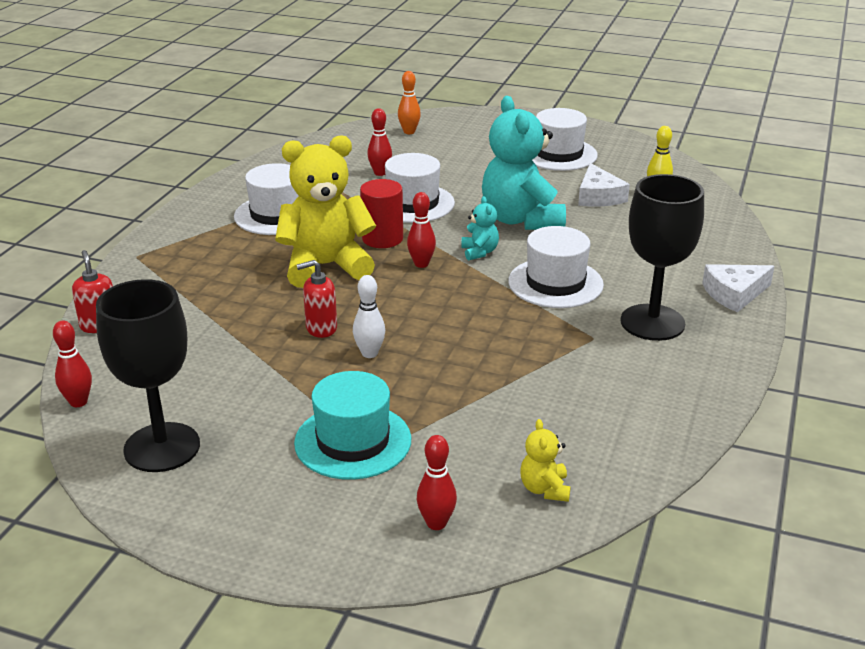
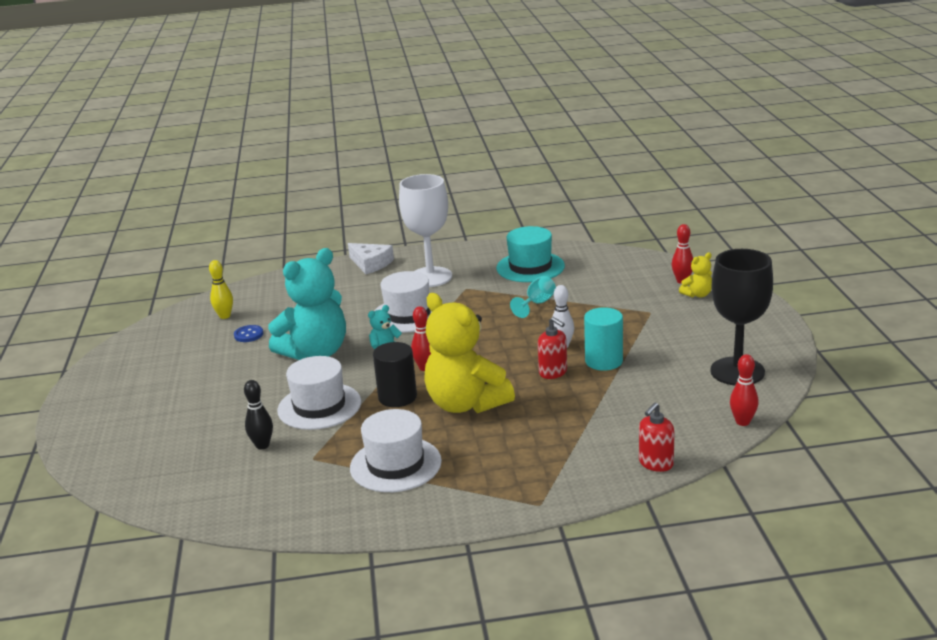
camera: 115 degrees left, 5 degrees down
(303, 367) = (604, 361): none -> turquoise cylinder
(353, 441) = (652, 320): turquoise hat -> turquoise hat (530, 267)
(380, 173) = (262, 445): red bowling pin -> black bowling pin
(382, 238) = (397, 397): red cylinder -> black cylinder
(409, 132) = (142, 466): orange bowling pin -> none
(495, 372) = (537, 304): none -> turquoise goblet
(544, 489) = (622, 266): yellow teddy bear -> yellow teddy bear (697, 294)
(558, 154) = (165, 372): white hat -> none
(598, 196) = (248, 335): white cheese -> blue button
(652, 322) = (430, 277): black goblet -> white goblet

